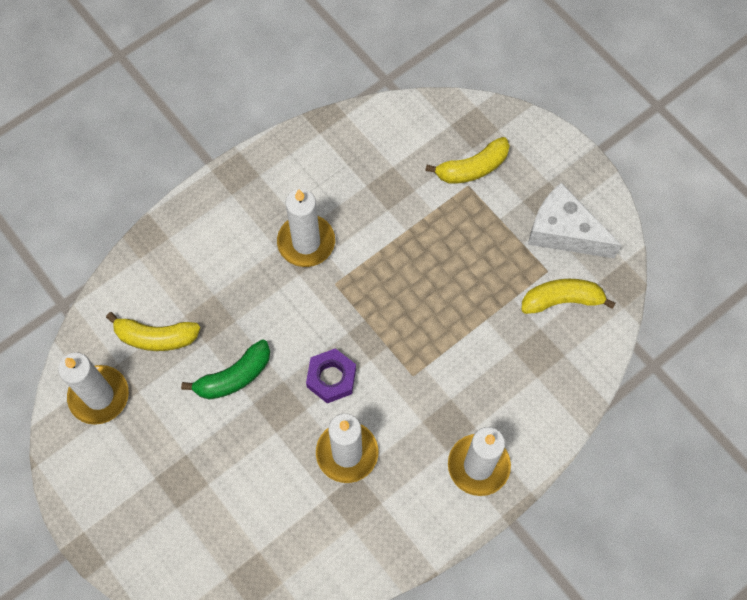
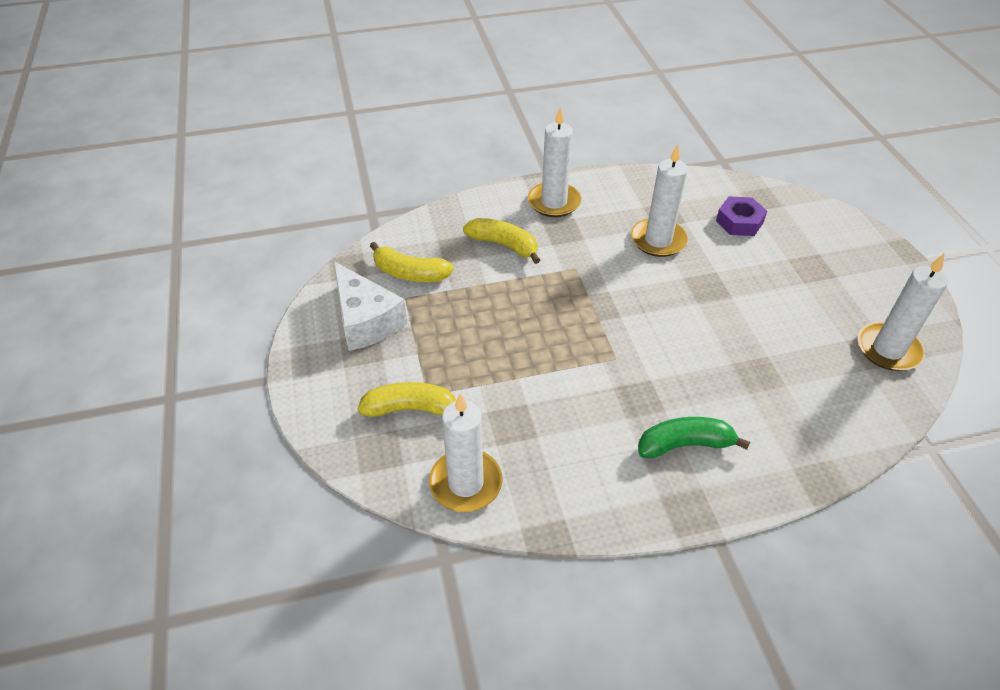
camera: 155 degrees left, 20 degrees down
(156, 337) = (821, 377): yellow banana -> yellow banana (504, 245)
(234, 377) = (745, 320): green banana -> green banana (685, 444)
(306, 242) = (631, 405): white candle -> white candle (466, 483)
(331, 378) = (651, 289): purple nut -> purple nut (739, 222)

